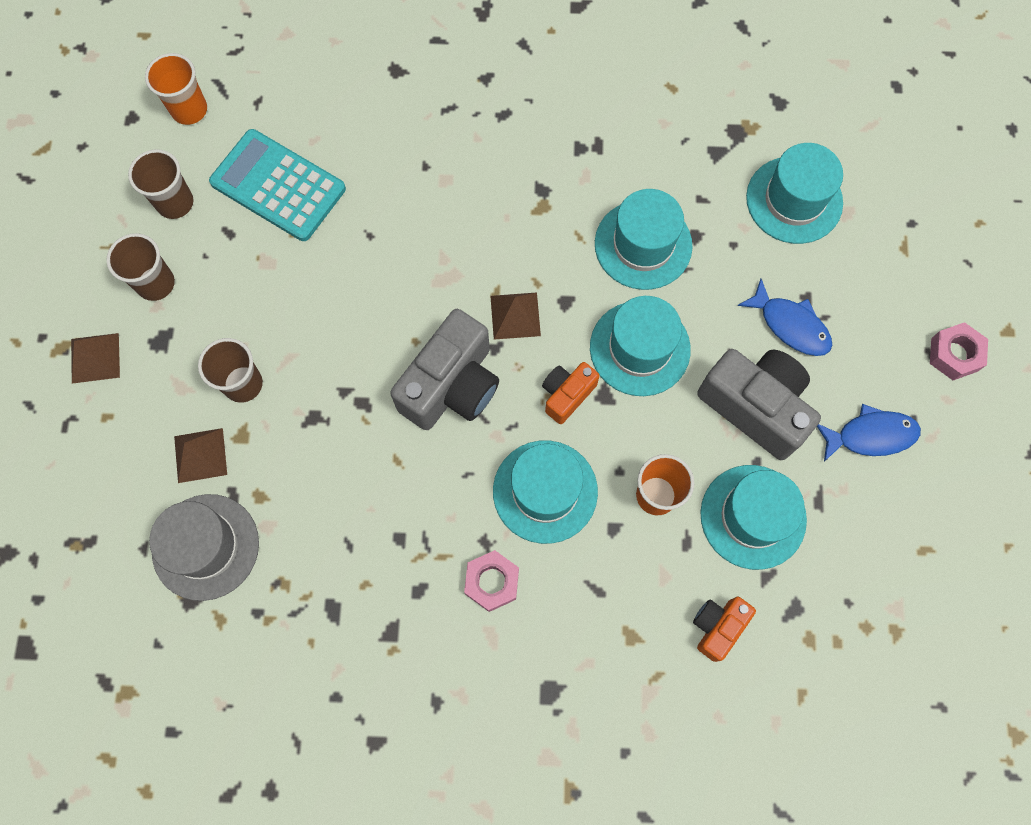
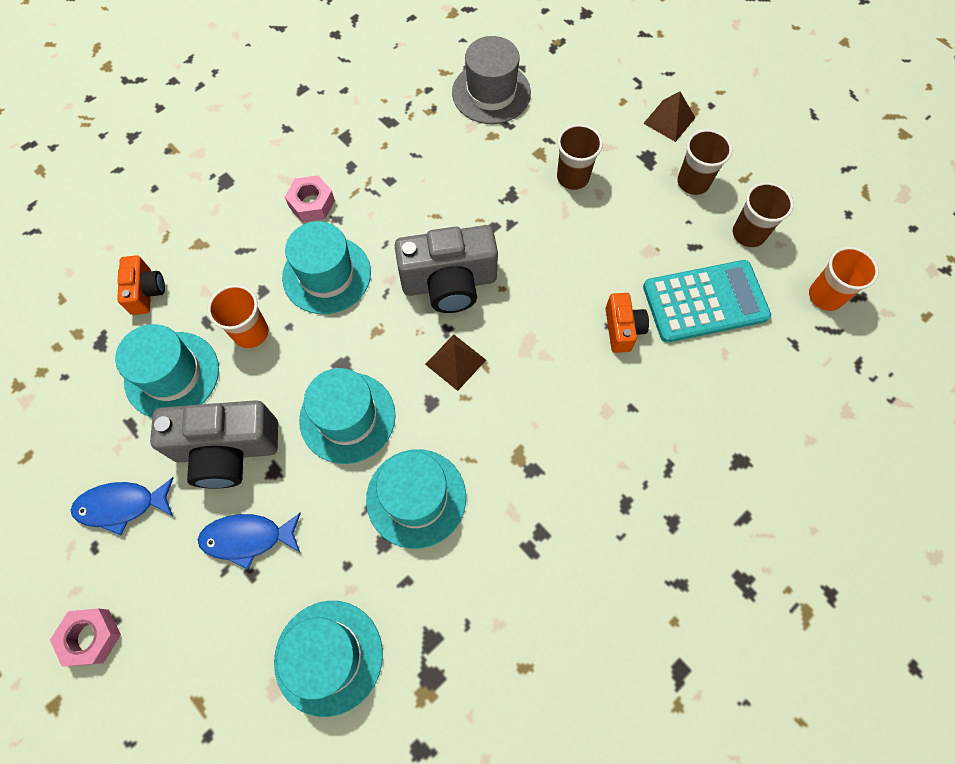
camera: 135 degrees right, 5 degrees down
(200, 455) = (549, 126): brown pyramid -> none
(451, 385) = (449, 283): grey camera -> grey camera turned 90 degrees counterclockwise
(567, 395) = (369, 342): orange camera -> orange camera (622, 329)
(870, 435) = (121, 506): blue fish -> blue fish turned 45 degrees clockwise

